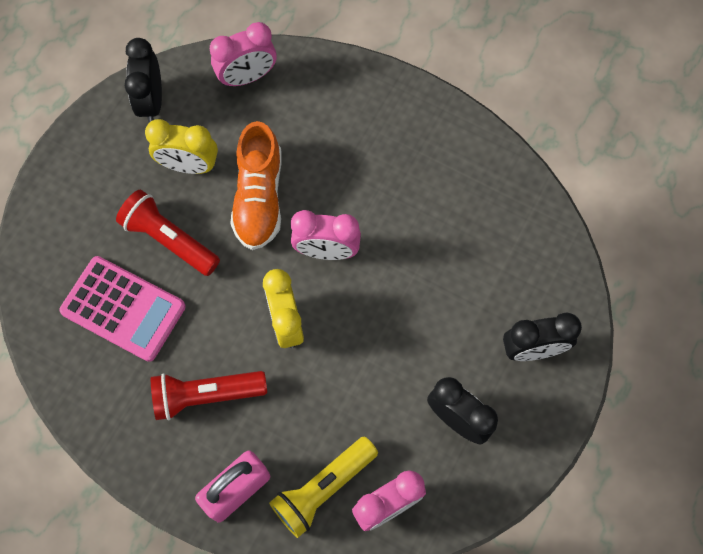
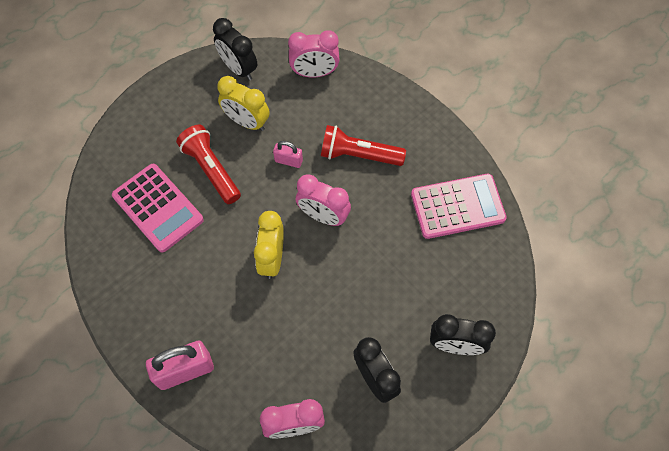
camera: 20 degrees right, 5 degrees down
(151, 101) = (238, 69): black clock -> black clock turned 60 degrees counterclockwise
(206, 395) = (191, 291): red flashlight -> red flashlight (359, 155)
(259, 197) = (288, 161): orange shoe -> pink padlock
(323, 488) = (250, 393): yellow flashlight -> none
(477, 187) = (457, 206): none -> pink calculator

